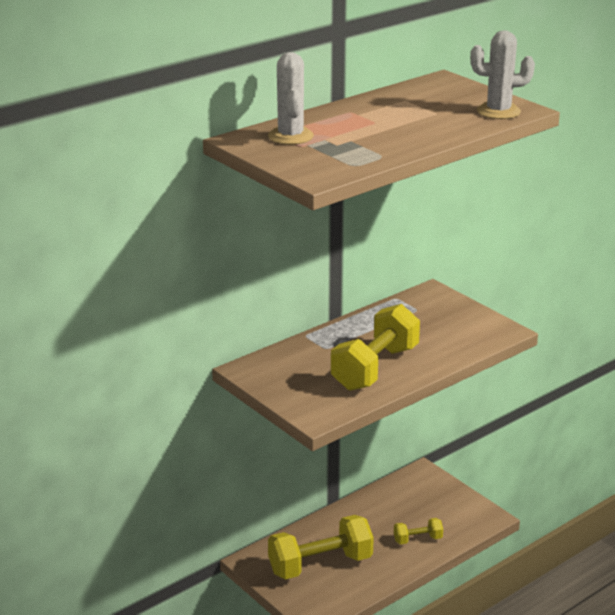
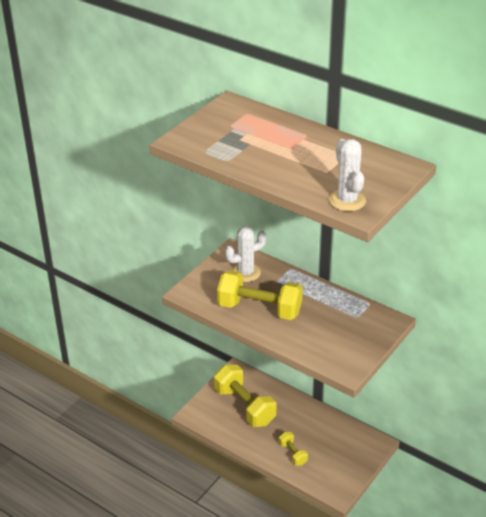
camera: 75 degrees right, 10 degrees up
(290, 136) = (245, 119): white cactus -> white cactus (246, 272)

